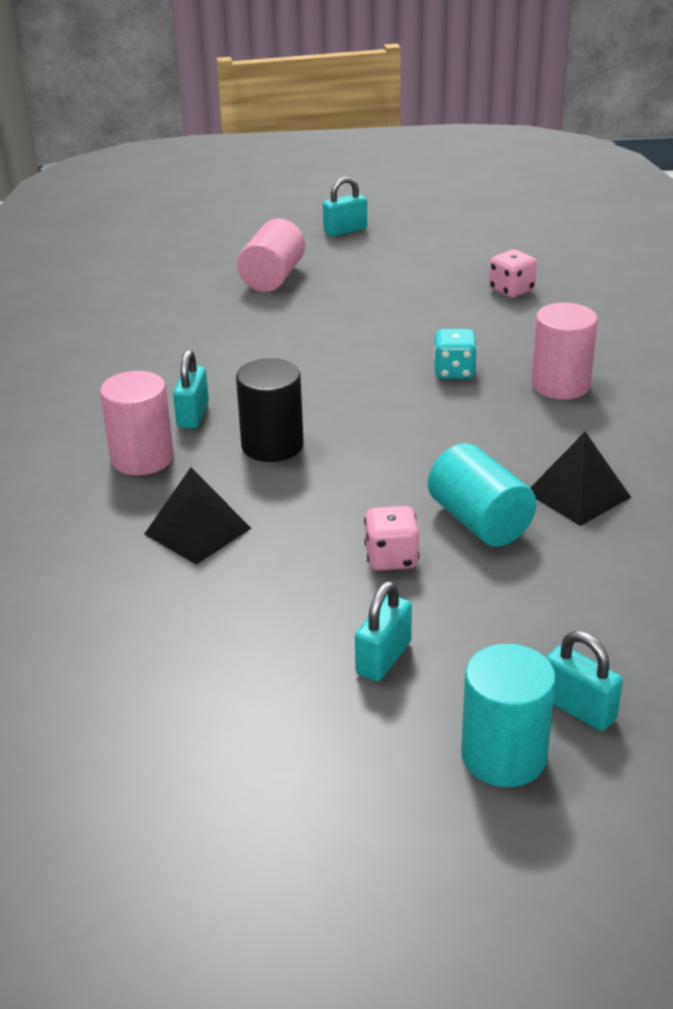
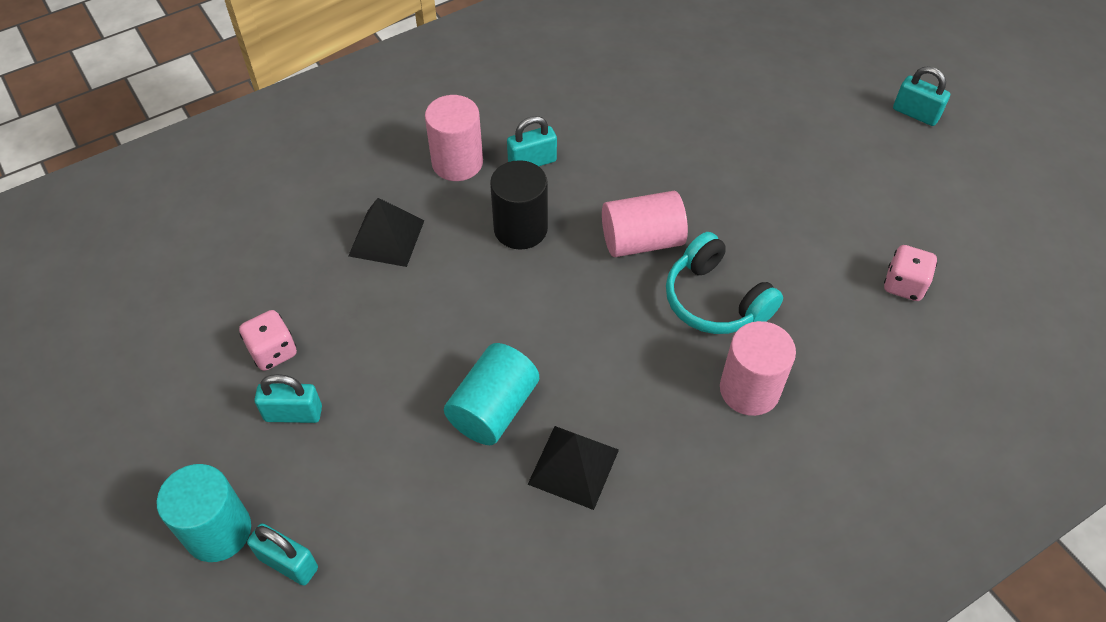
camera: 60 degrees right, 20 degrees up
(272, 278) = (782, 106): pink cylinder -> pink cylinder (642, 241)
(391, 558) = (413, 369): pink dice -> pink dice (273, 351)
(454, 372) = (715, 300): turquoise dice -> turquoise headphones
(578, 708) = (288, 563): turquoise padlock -> turquoise padlock turned 75 degrees counterclockwise

